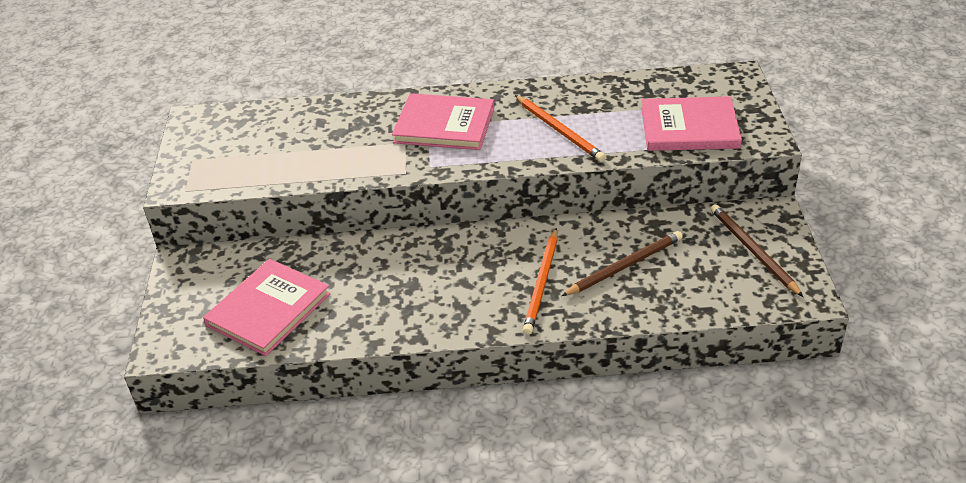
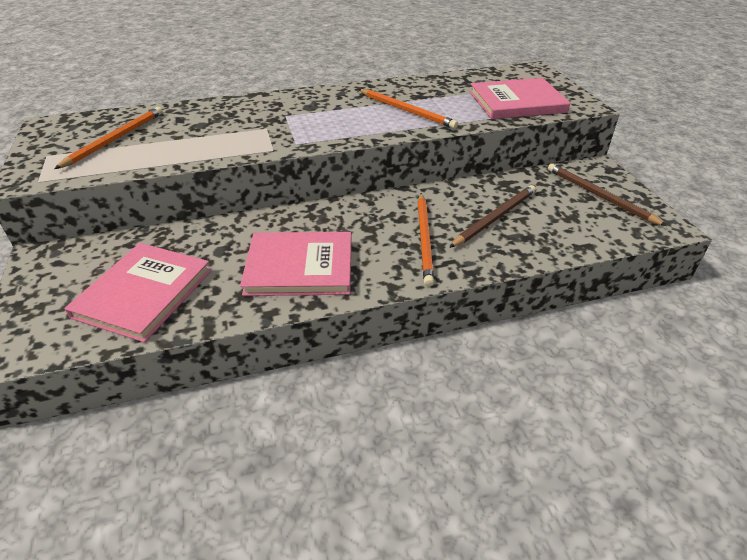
camera: 15 degrees left, 0 degrees up
(256, 144) = (115, 139): none -> orange pencil
(444, 125) = (300, 114): pink book -> pink book (300, 267)

